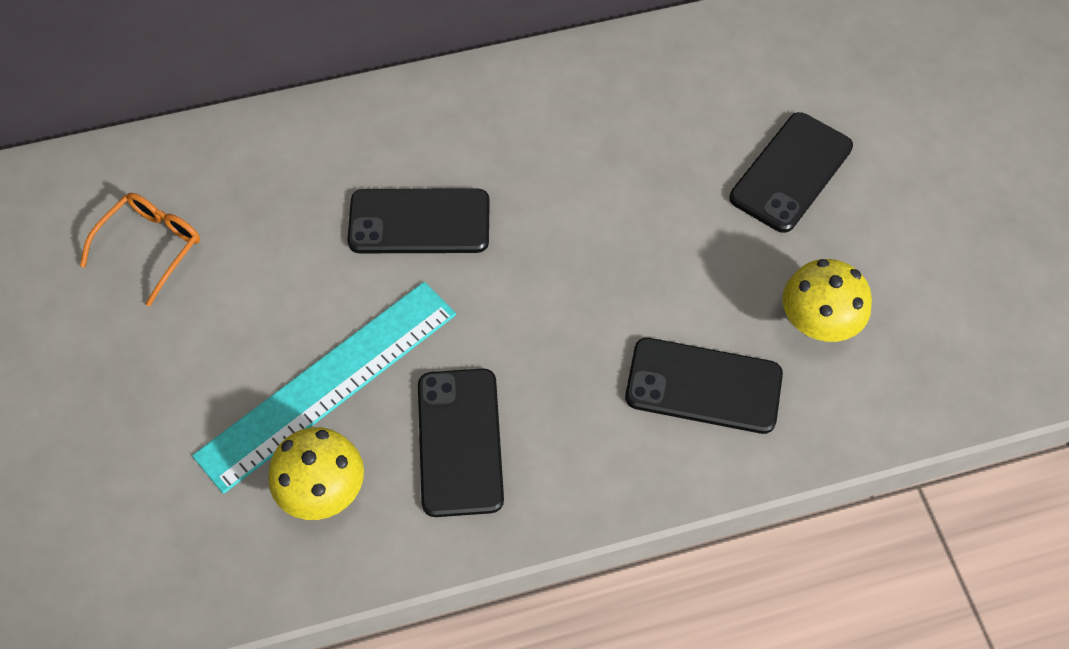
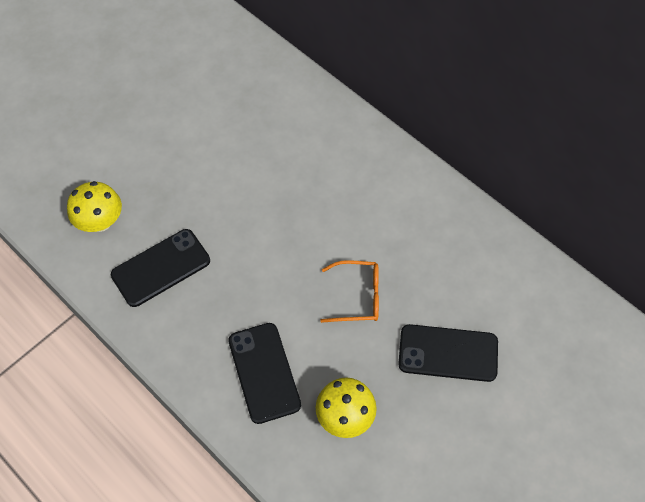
camera: 60 degrees right, 0 degrees up
(151, 246) = (195, 73): orange glasses -> orange glasses (358, 296)
(328, 383) = (161, 191): turquoise ruler -> none
(419, 222) = (283, 179): black phone -> none

